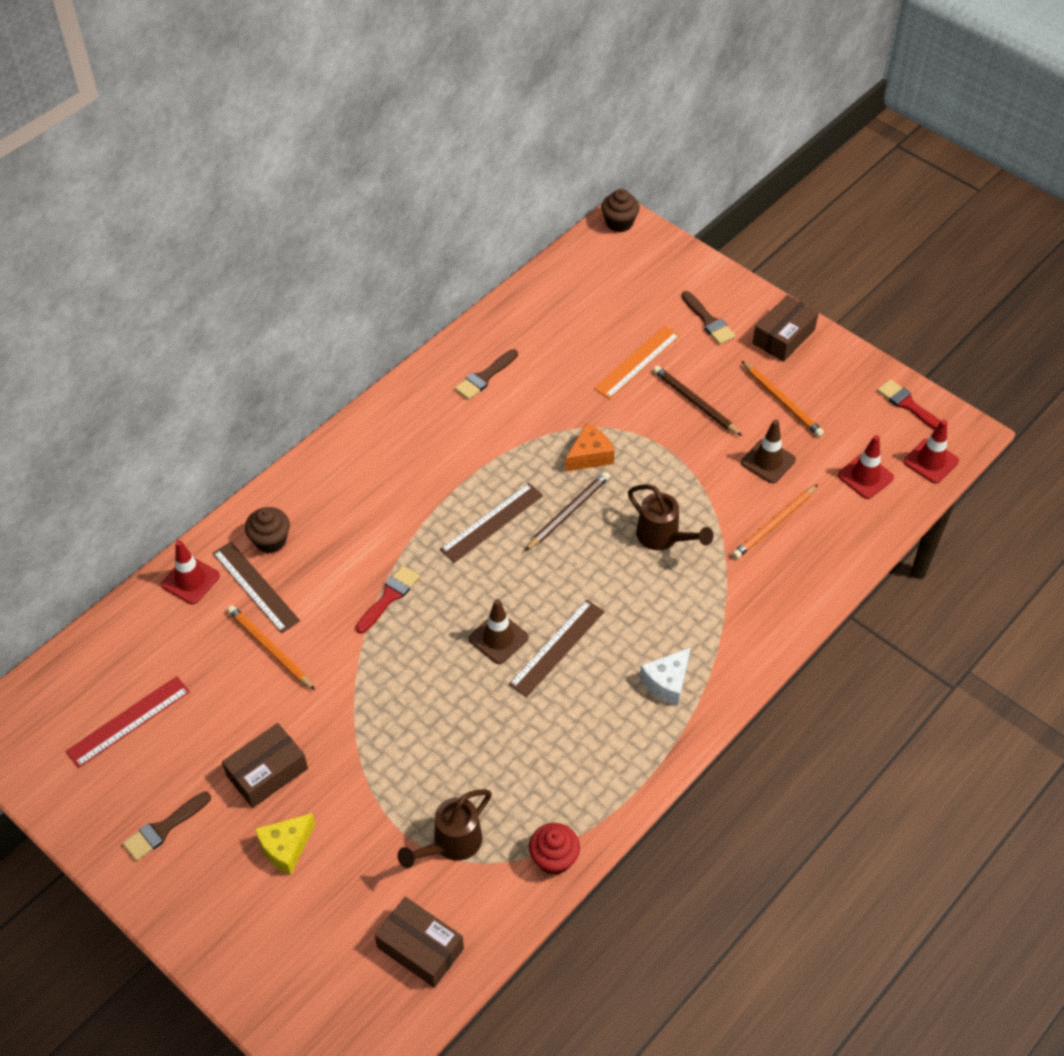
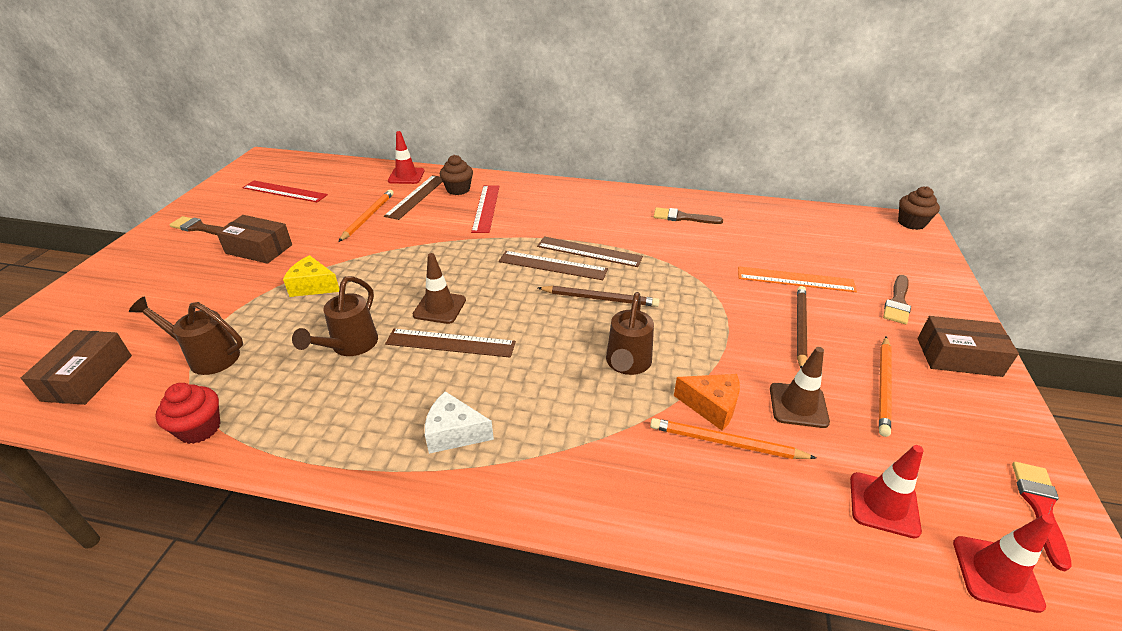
camera: 60 degrees right, 15 degrees down
(286, 847) = (190, 278): yellow cheese -> yellow cheese (313, 286)
(336, 531) = (486, 208): none -> red ruler
(389, 597) = (444, 245): red brush -> none
(489, 482) = (589, 251): none -> brown ruler
(511, 726) = (349, 347): none -> brown watering can
(589, 456) = (669, 289): orange cheese -> orange cheese (711, 406)

